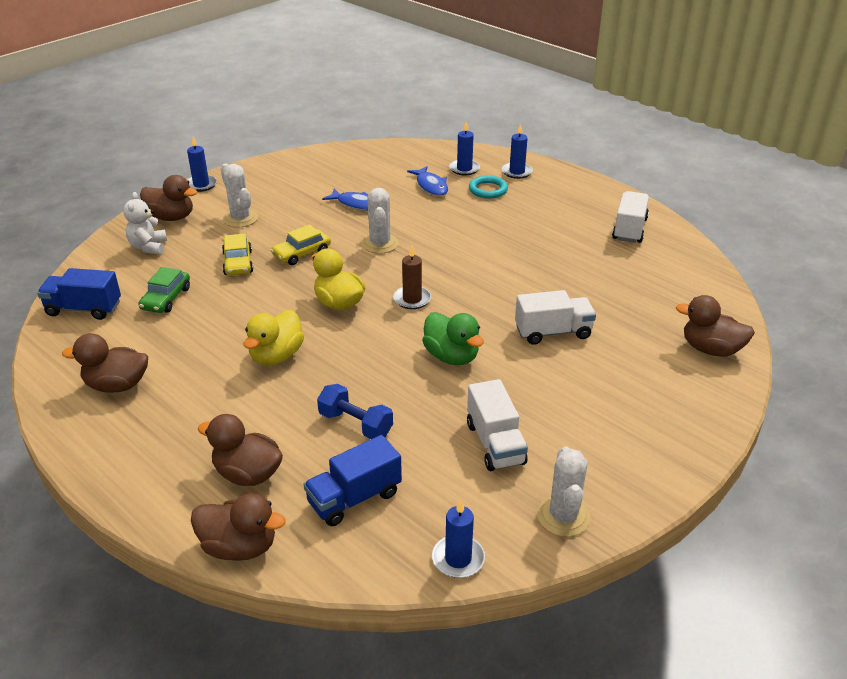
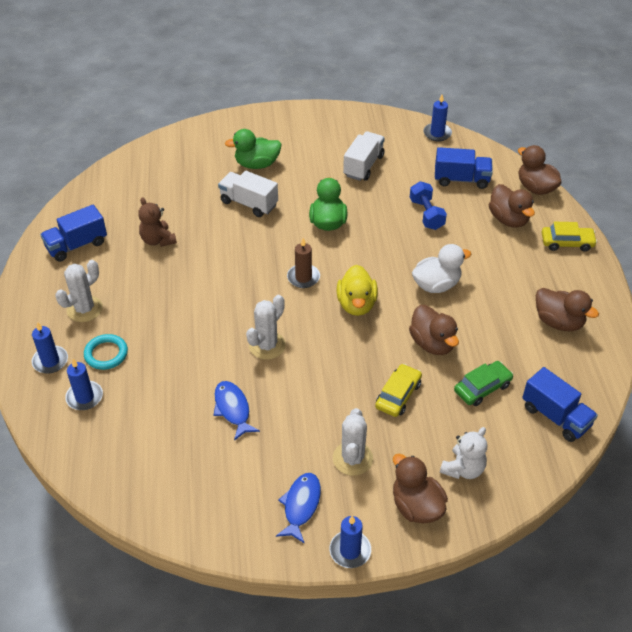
camera: 140 degrees left, 10 degrees up
(276, 356) = (436, 285): yellow duck -> white duck
(301, 253) = (338, 374): yellow car -> yellow car (567, 243)
(431, 186) = (143, 392): blue fish -> blue fish (301, 505)
(563, 516) = (371, 123): white cactus -> white cactus (84, 309)
(577, 263) = (158, 240): none -> brown teddy bear
(609, 375) = (257, 164): none -> green duck
(629, 229) = (77, 245): white truck -> blue truck
(710, 349) = (182, 146): brown duck -> brown duck (432, 343)

